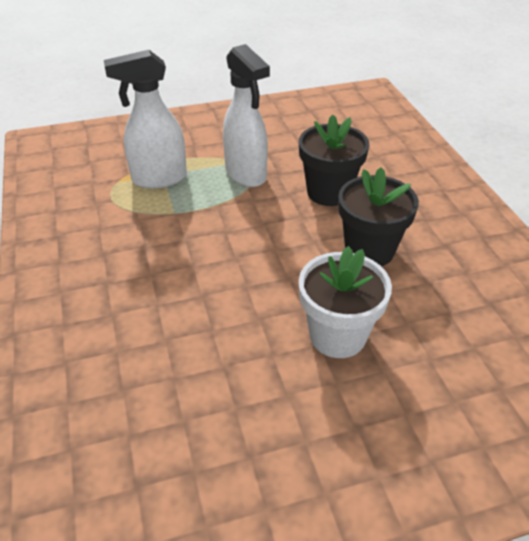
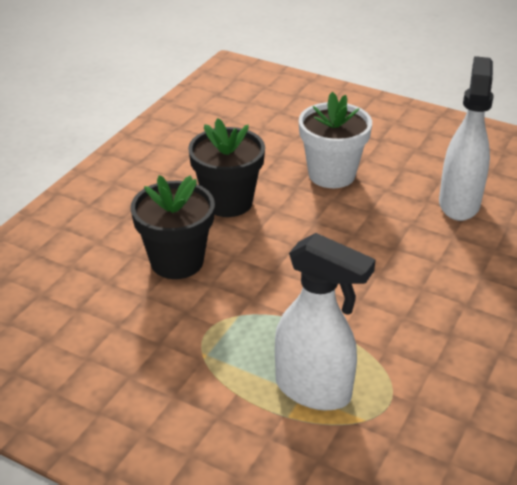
camera: 135 degrees left, 5 degrees down
(246, 174) = (218, 331): white spray bottle -> white spray bottle (459, 203)

